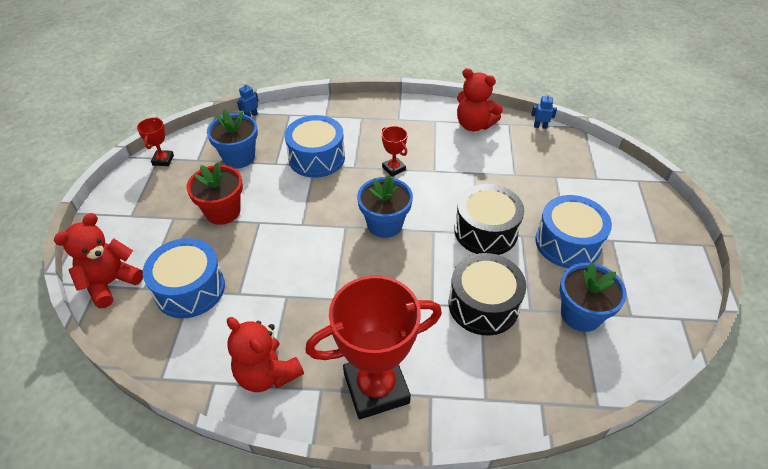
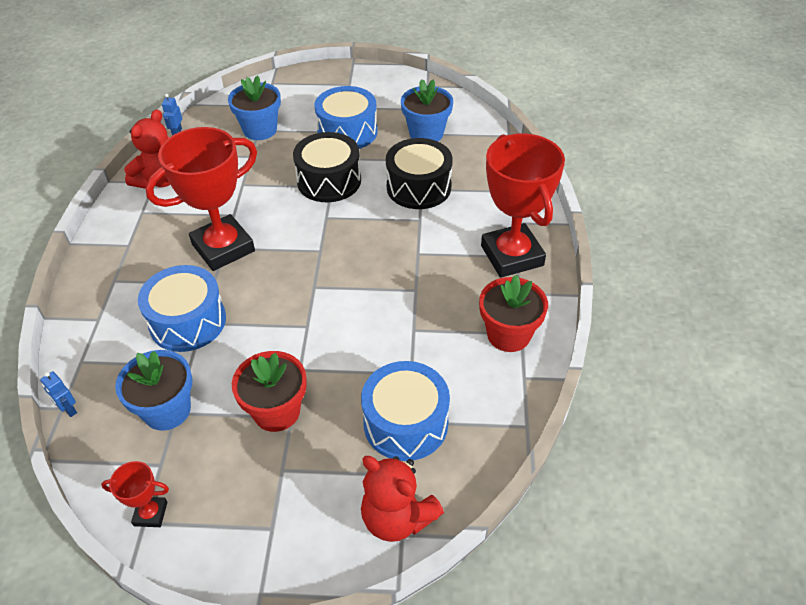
camera: 90 degrees left, 0 degrees up
(267, 374) = (508, 334): red teddy bear -> red flower pot
(384, 224) = (313, 254): blue flower pot -> blue flower pot (260, 130)
(393, 168) = (223, 248): red trophy -> red trophy, size x2.27

